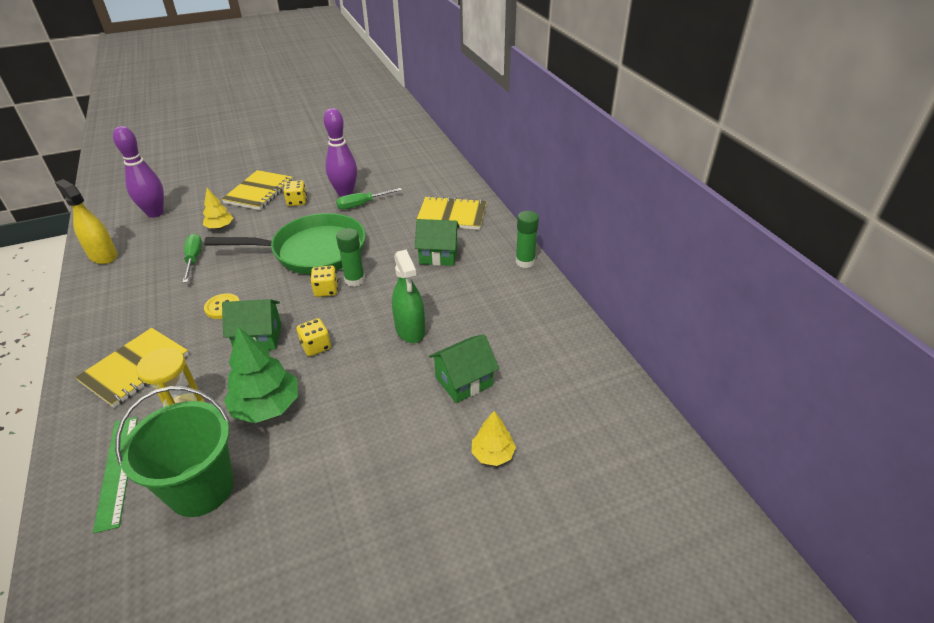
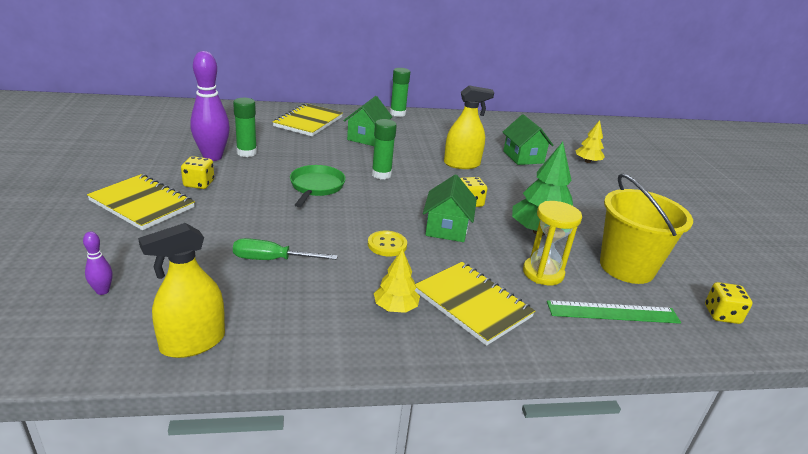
camera: 80 degrees left, 10 degrees down
(155, 213) = (102, 291): purple bowling pin -> purple bowling pin, size x0.45
(201, 488) = (626, 267): green bucket -> yellow bucket
(220, 227) = (207, 237): yellow tree -> yellow tree (395, 307)
(313, 251) = (316, 187): green pan -> green pan, size x0.54
(326, 290) = (389, 189): yellow dice -> yellow dice (721, 315)
(362, 204) = (246, 153): green screwdriver -> green glue stick
(410, 330) = (461, 164): green spray bottle -> yellow spray bottle

